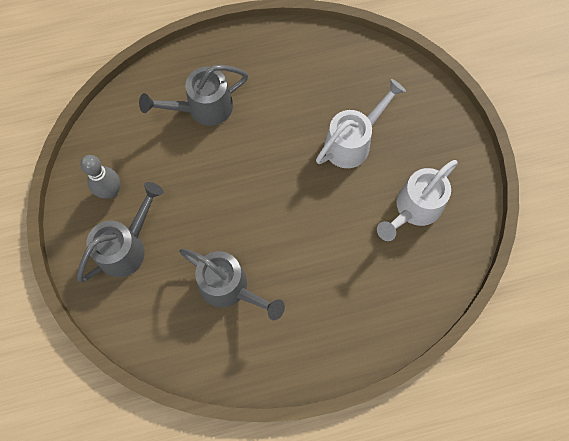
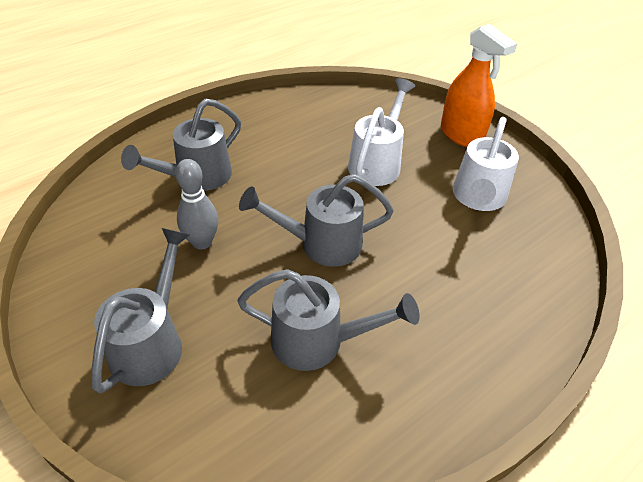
camera: 25 degrees left, 25 degrees down
(110, 191) = (106, 286): grey bowling pin -> grey bowling pin (202, 242)
(268, 208) = (321, 244): none -> grey watering can
(444, 134) = (461, 135): none -> orange spray bottle

